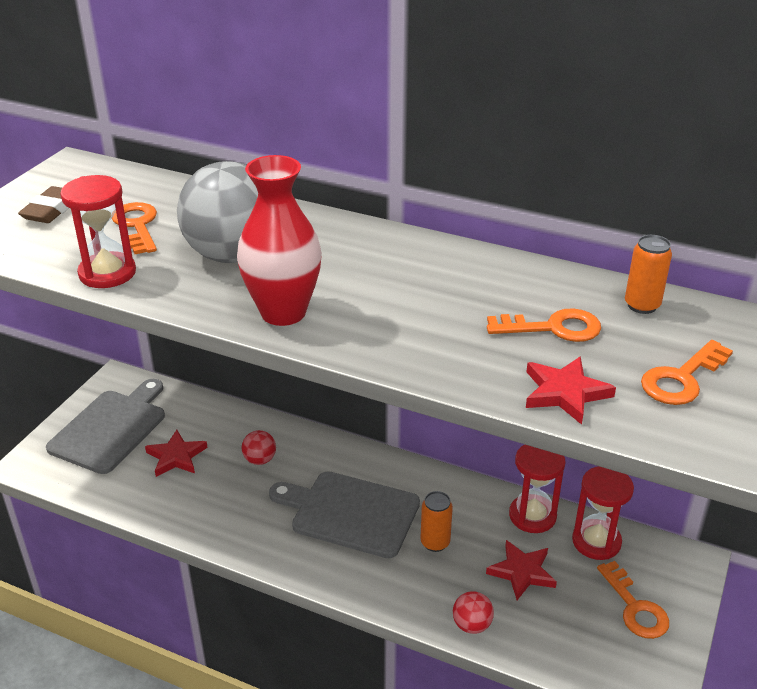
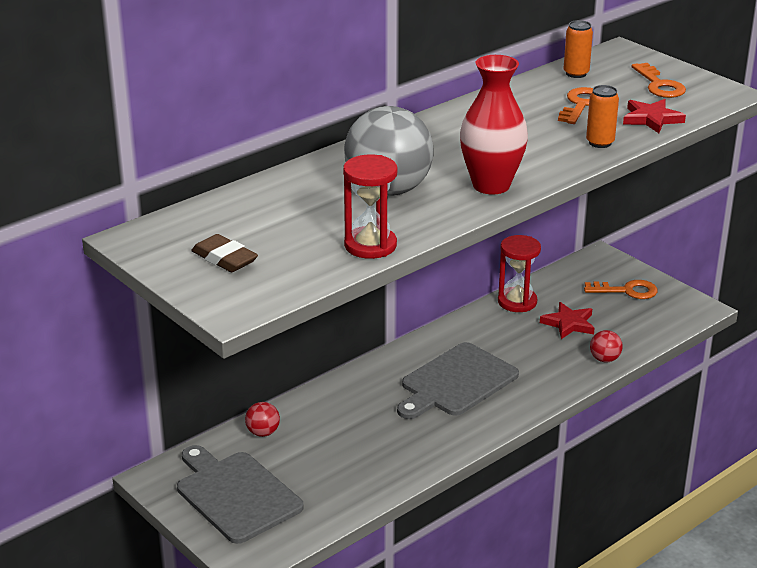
camera: 65 degrees left, 5 degrees down
(137, 225) = (297, 222): orange key -> none
(176, 456) = (313, 460): red star -> none
(260, 460) = (355, 413): red ball -> red ball (263, 432)
(435, 542) = (515, 351): orange can -> orange can (600, 143)
(596, 541) = (559, 285): red hourglass -> none

